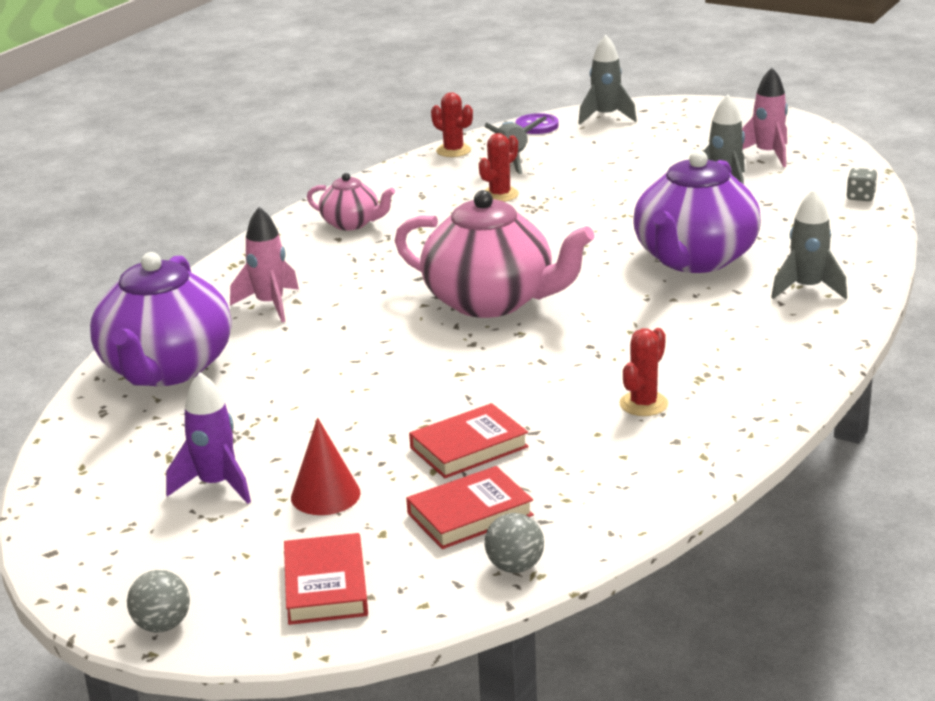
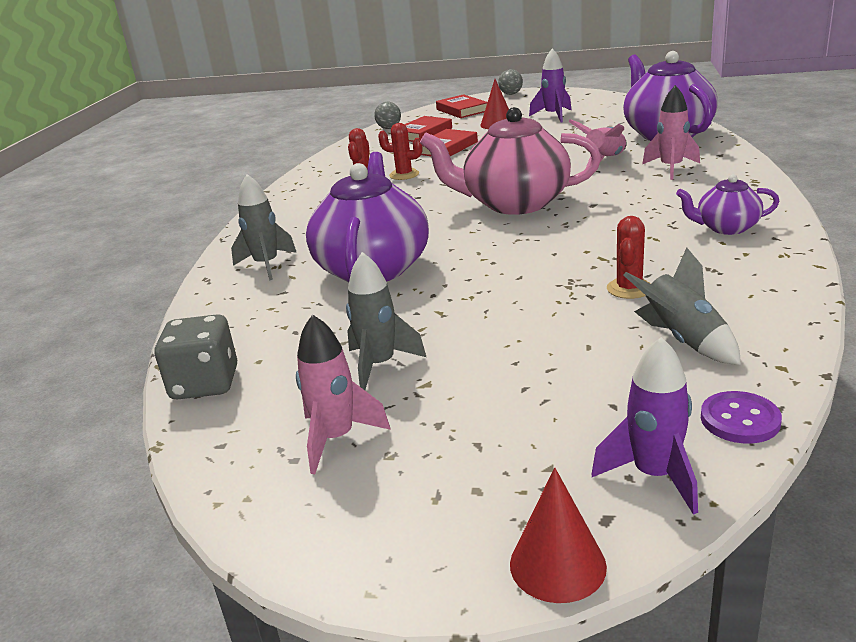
camera: 160 degrees right, 0 degrees up
(312, 341) = (604, 161): none -> pink rocket
(352, 223) = (726, 228): pink teapot -> purple teapot
(453, 151) = (782, 337): red cactus -> red cactus (404, 175)
(606, 117) = (654, 475): grey rocket -> purple rocket
(678, 103) = (557, 565): none -> red cone
(860, 197) = (205, 384): grey dice -> grey dice, size x1.87

